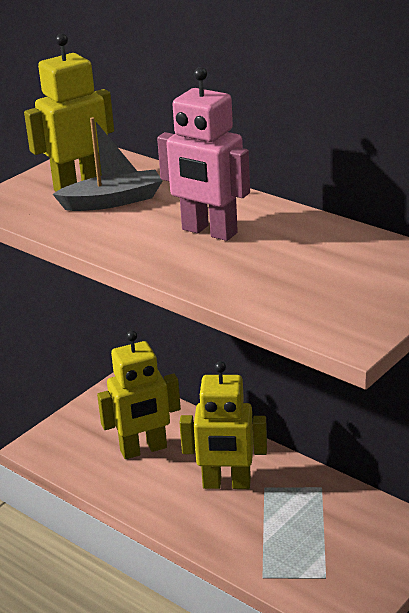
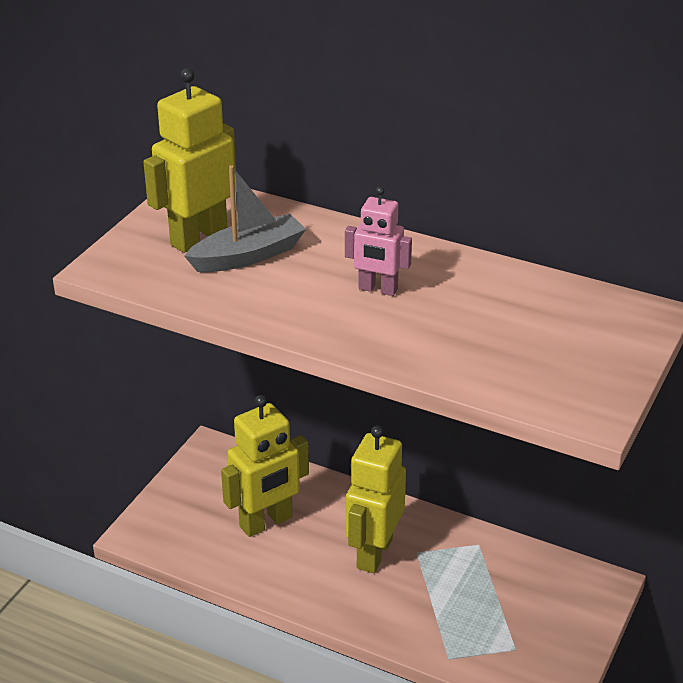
camera: 15 degrees left, 5 degrees up
(209, 232) = (377, 289): pink robot -> pink robot, size x0.61
(226, 484) = (374, 553): yellow robot -> yellow robot turned 120 degrees clockwise

